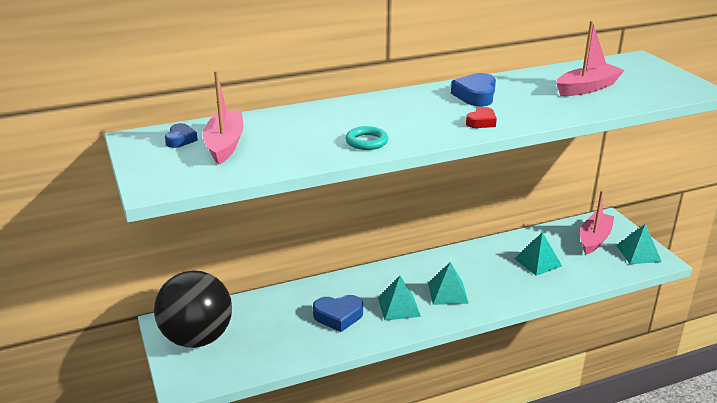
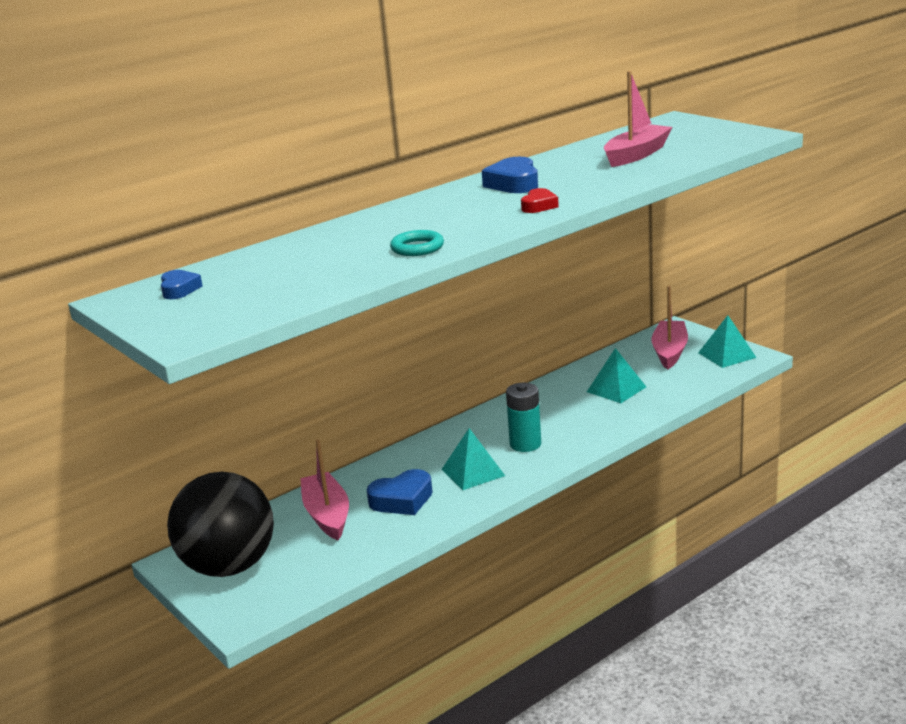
camera: 15 degrees left, 5 degrees down
(224, 144) = (241, 283): pink boat -> pink boat (327, 515)
(448, 293) = (525, 444): turquoise pyramid -> turquoise battery

